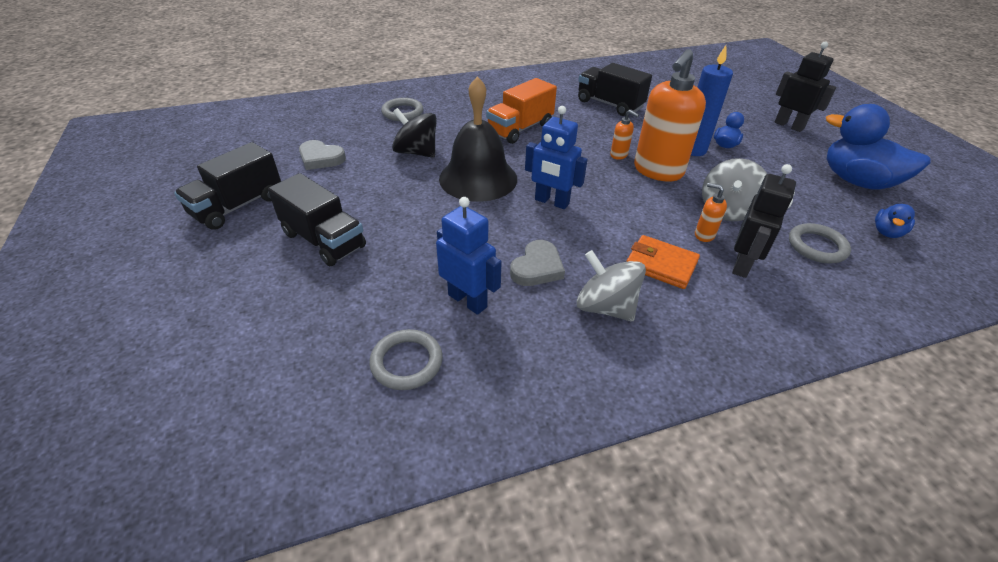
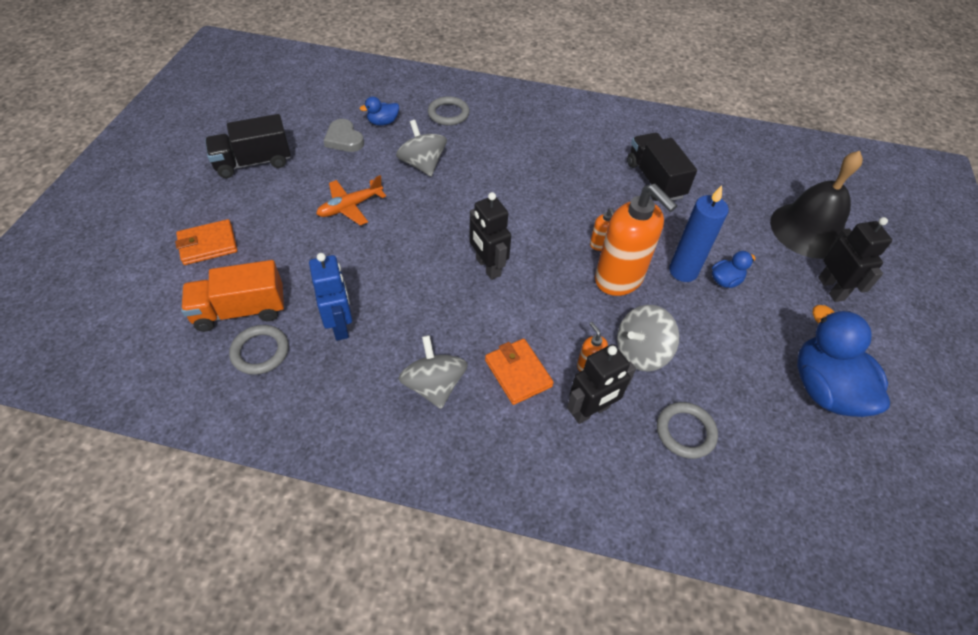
camera: 30 degrees right, 10 degrees up
(249, 294) = (208, 245): none -> orange wallet
(323, 240) = (286, 222): black truck -> none
(379, 205) = (350, 207): none -> orange plane
(416, 152) = (422, 164): black spinning top -> grey spinning top
(478, 178) = (449, 214): black bell -> black bell (808, 230)
(520, 129) = (536, 175): orange truck -> orange truck (240, 310)
(537, 267) = (416, 324): grey heart -> none
(551, 202) = (487, 267): blue robot -> black robot
(657, 171) = (619, 279): orange soap dispenser -> orange soap dispenser turned 105 degrees counterclockwise
(887, 232) = (780, 457): blue duck -> blue duck (383, 122)

